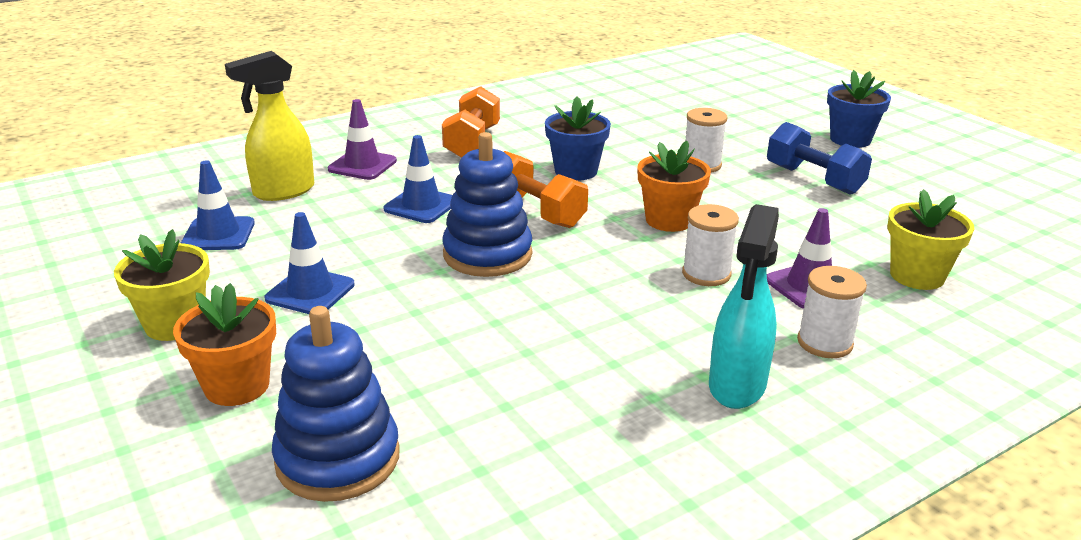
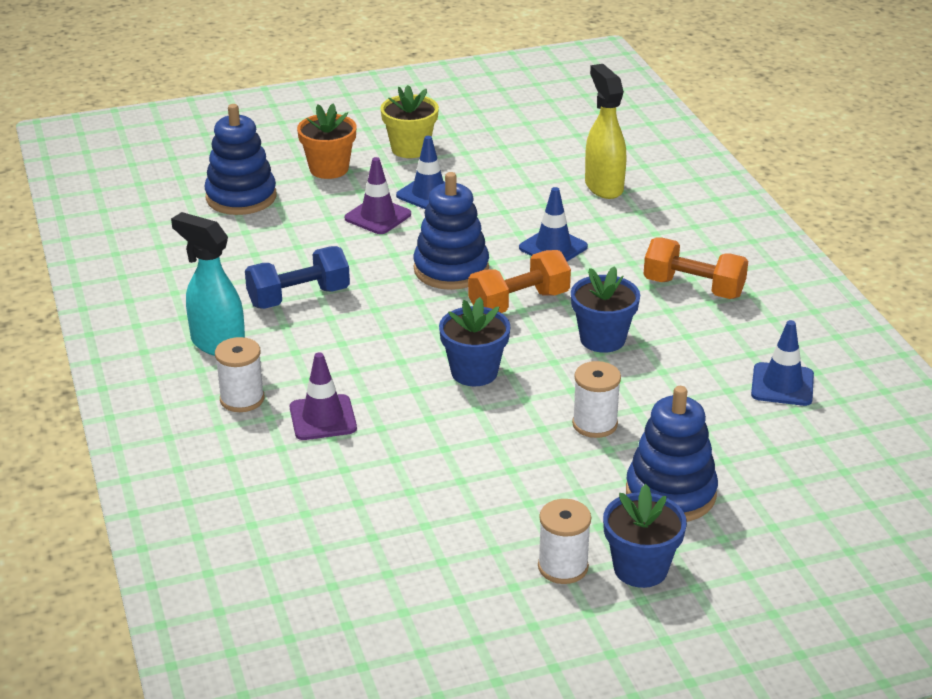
camera: 105 degrees right, 5 degrees up
(218, 234) = (533, 160): blue traffic cone -> blue traffic cone (782, 385)
(362, 165) = (650, 225): purple traffic cone -> purple traffic cone (378, 216)
(669, 220) = (474, 372): orange flower pot -> blue flower pot
(706, 274) = (369, 369): white spool -> white spool (563, 567)
(760, 135) = (670, 493): none -> blue stacking toy
(814, 179) = (532, 495): blue dumbbell -> blue dumbbell (299, 297)
(917, 276) = (307, 488): yellow flower pot -> none

